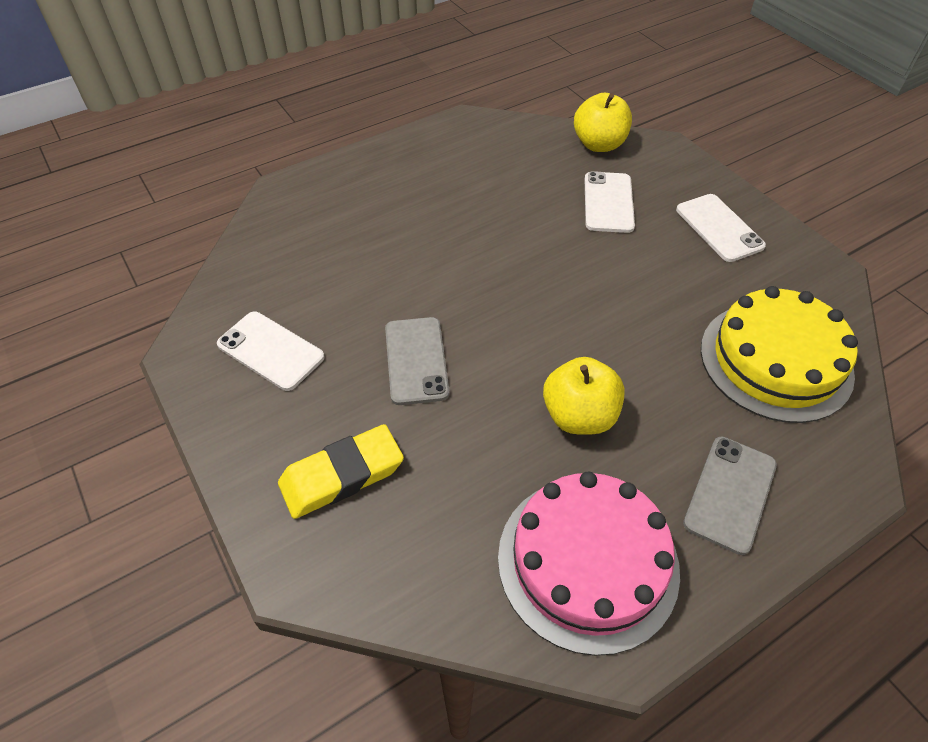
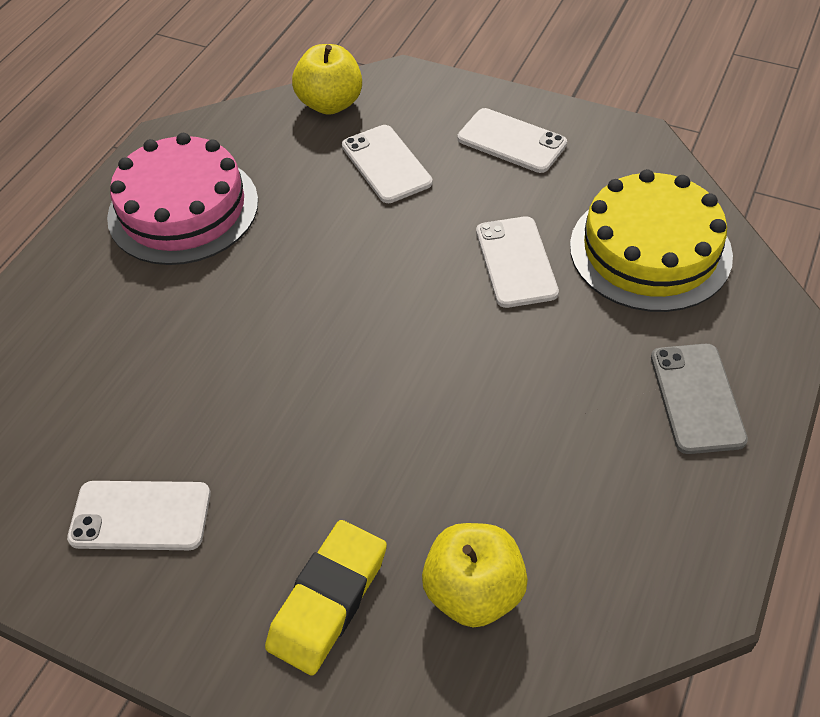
camera: 30 degrees left, 0 degrees up
(416, 360) = (313, 436): grey phone -> none
(579, 416) = (516, 401): yellow apple -> yellow apple (474, 591)
(587, 561) = (623, 535): pink cake -> pink cake (183, 209)
(656, 316) = (516, 262): none -> white phone

